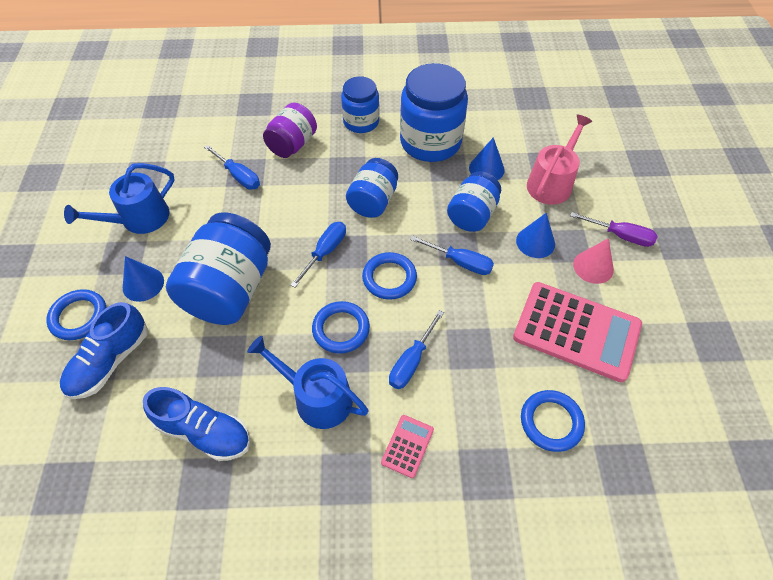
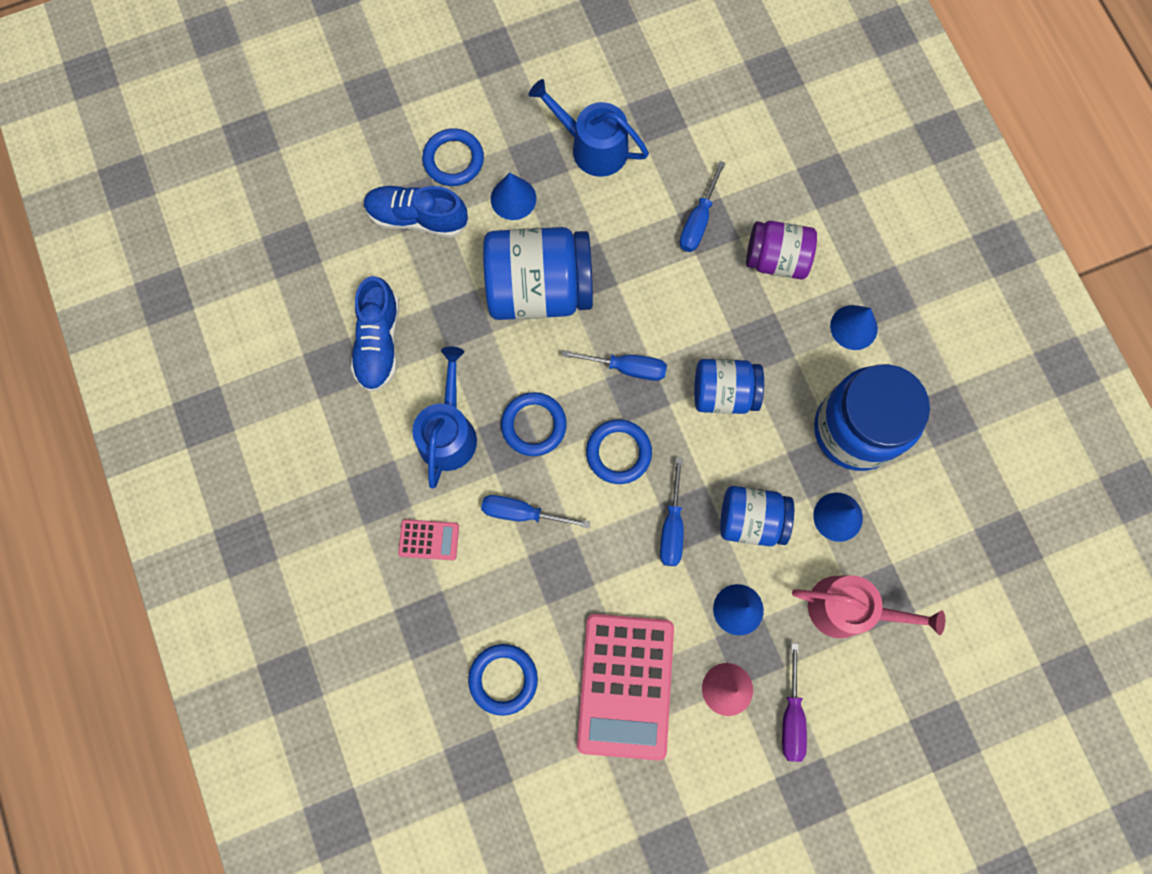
camera: 70 degrees right, 20 degrees up
(361, 122) = (853, 327): blue jar -> blue cone

